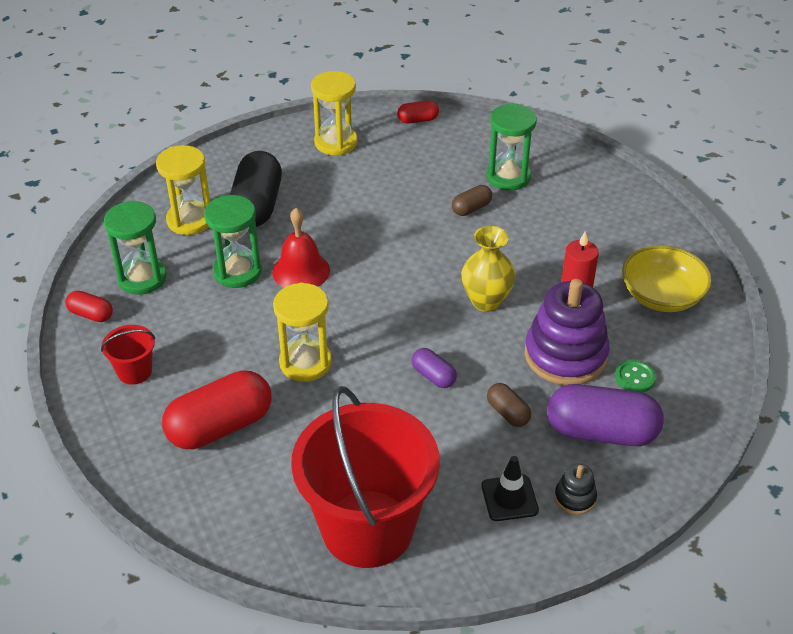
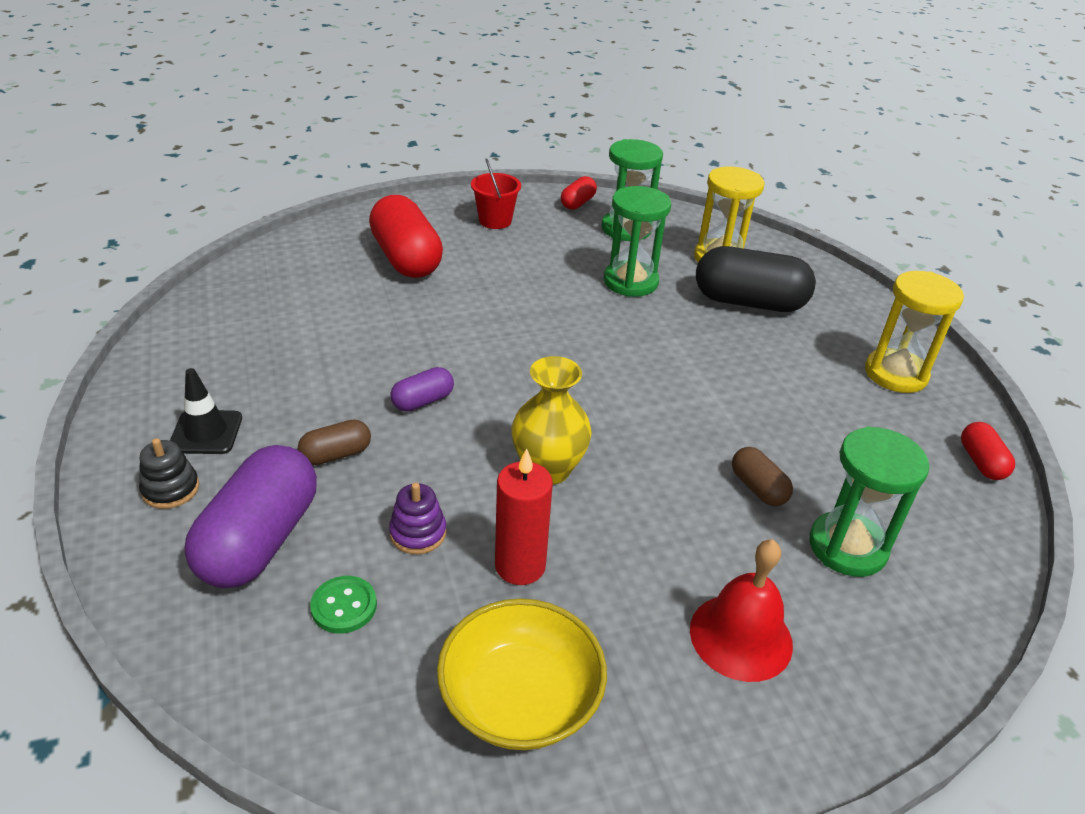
camera: 95 degrees right, 5 degrees down
(301, 271) = (628, 323): red bell -> red bell (741, 636)
(305, 363) = (476, 313): yellow hourglass -> none
(367, 528) = (231, 329): red bucket -> none
(565, 355) = (418, 533): purple stacking toy -> purple stacking toy, size x0.45

